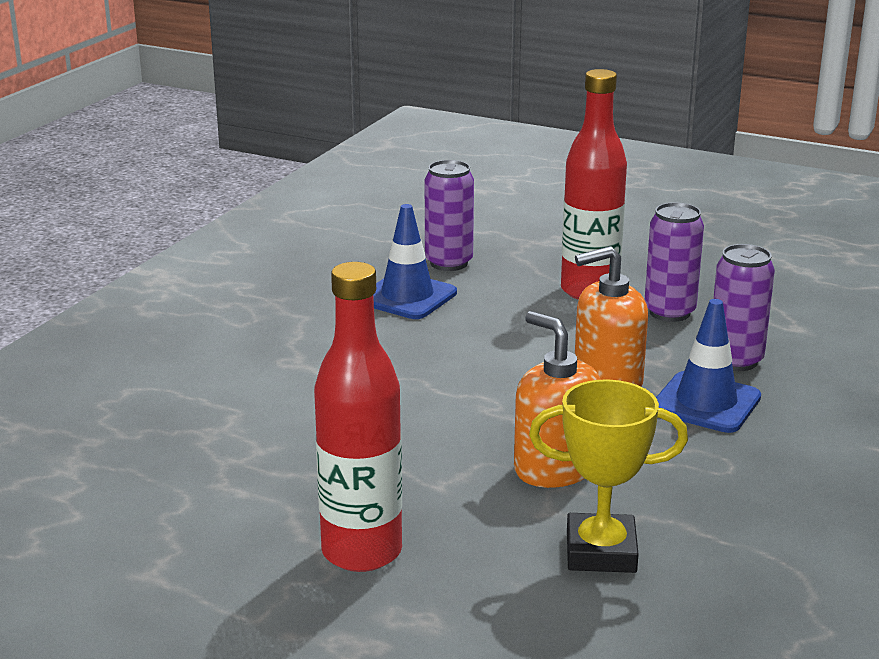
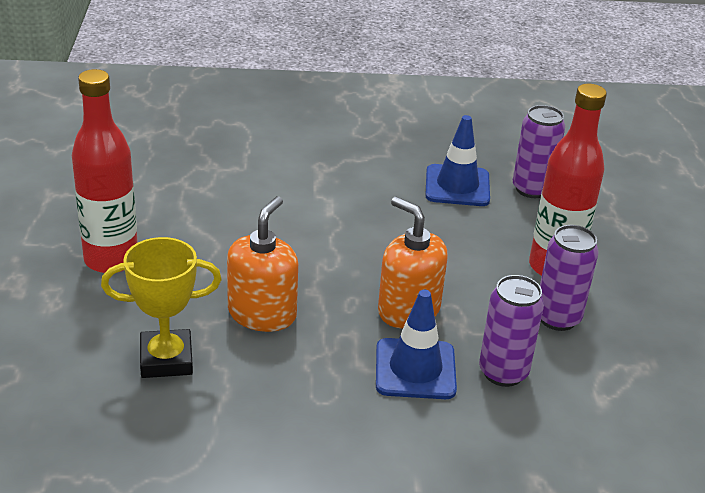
camera: 60 degrees right, 10 degrees up
(601, 552) = (166, 359): yellow trophy -> yellow trophy turned 75 degrees counterclockwise

